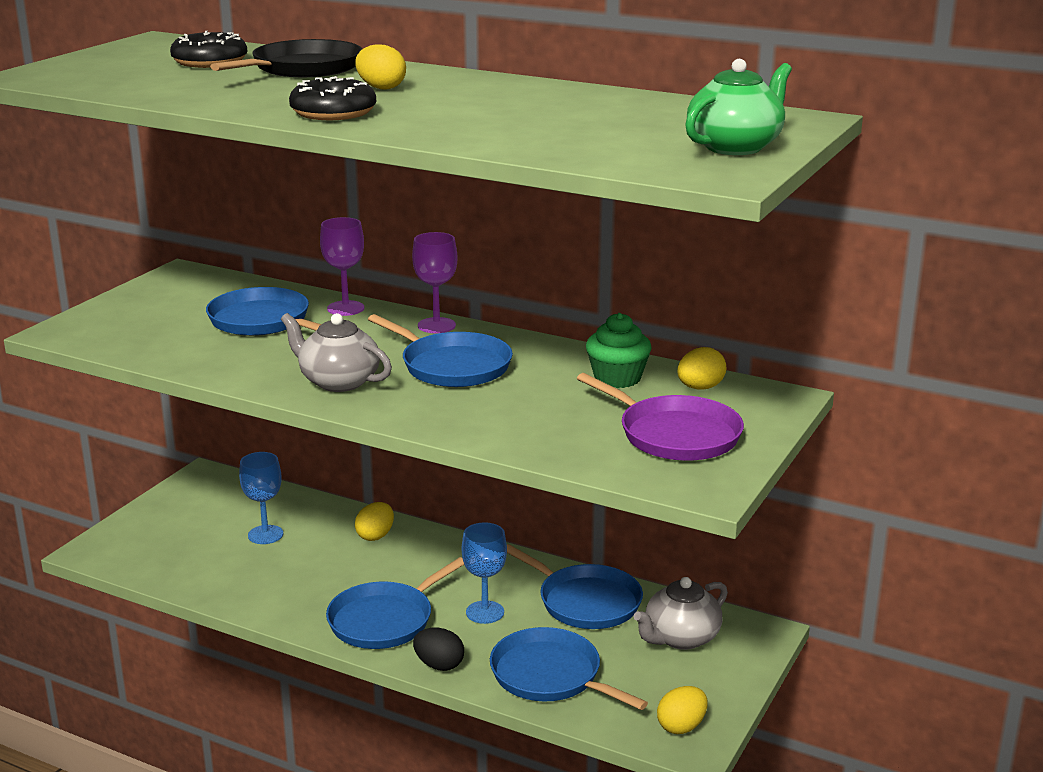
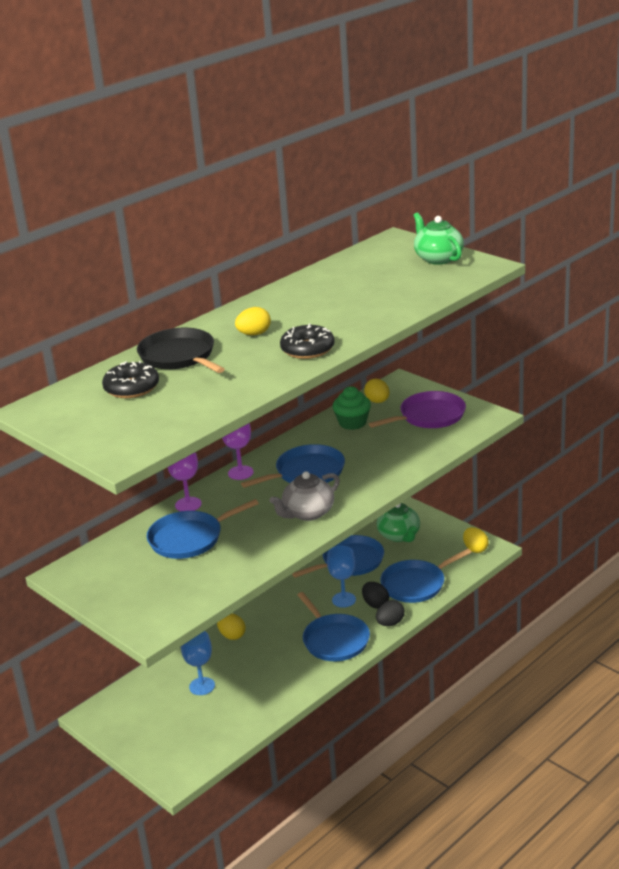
camera: 70 degrees left, 5 degrees up
(483, 643) = (375, 604): none -> black egg
(680, 638) = (399, 535): grey teapot -> green teapot

